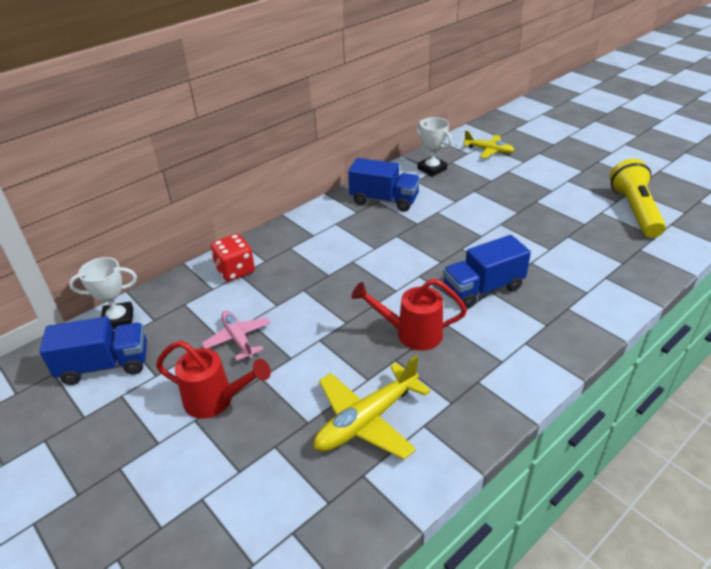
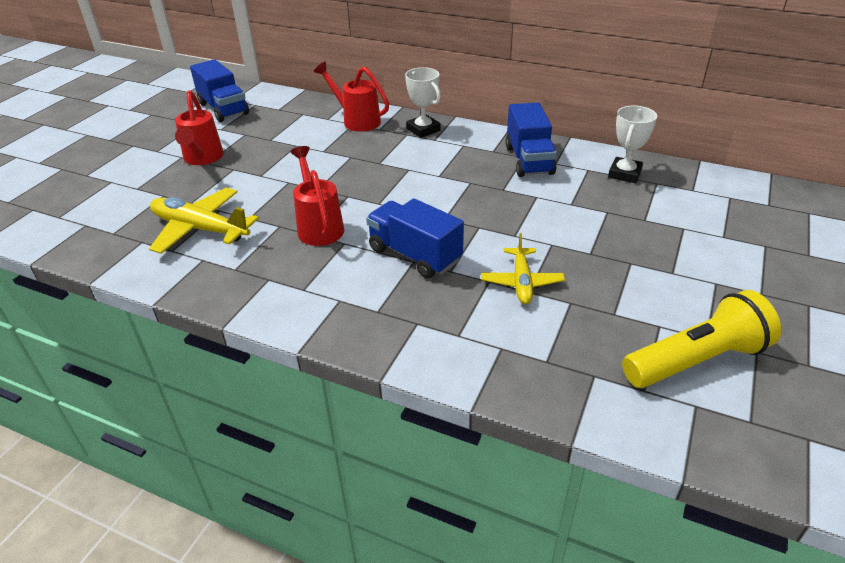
camera: 65 degrees right, 0 degrees up
(118, 319) = (272, 97): white trophy -> white trophy (423, 130)
(235, 271) = (356, 120): red dice -> red watering can
(238, 339) = (272, 147): pink plane -> none
(489, 151) = (718, 204): yellow plane -> yellow plane (521, 282)

